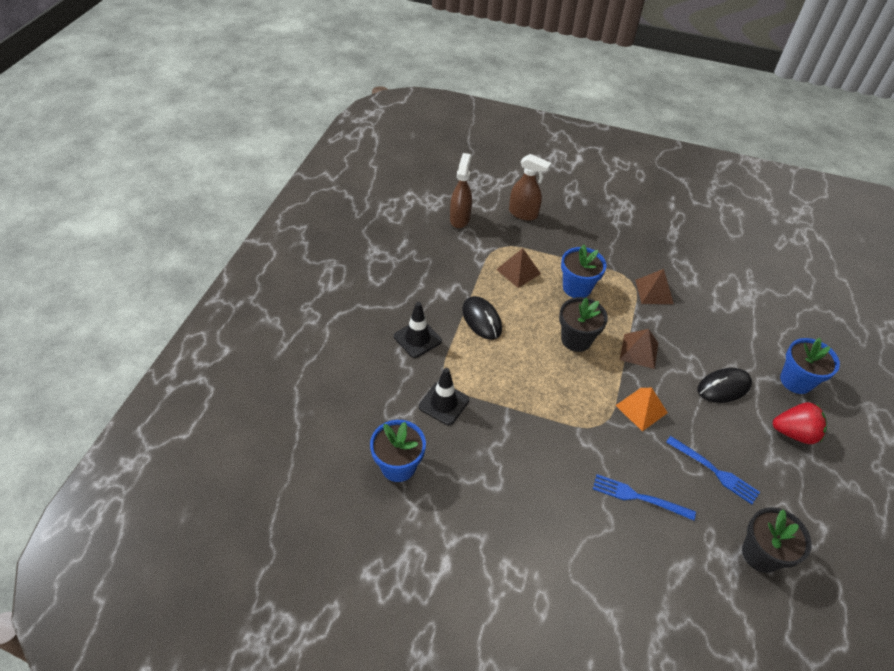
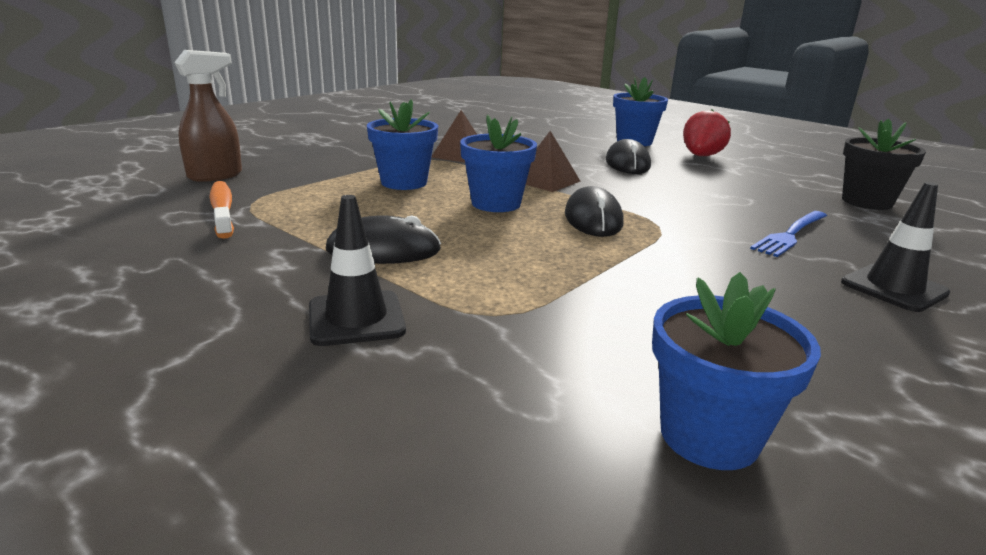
camera: 65 degrees left, 25 degrees down
(444, 403) = (551, 331): black traffic cone -> black traffic cone (894, 288)
(460, 219) = (132, 213): brown spray bottle -> none
(484, 243) = (222, 210): none -> orange toothbrush
(518, 271) = (320, 204): brown pyramid -> none
(576, 339) = (496, 203): black flower pot -> blue flower pot
(587, 390) = (593, 219): none -> black mouse
(641, 409) = (641, 200): orange pyramid -> none
(714, 471) = (748, 193): blue fork -> none

